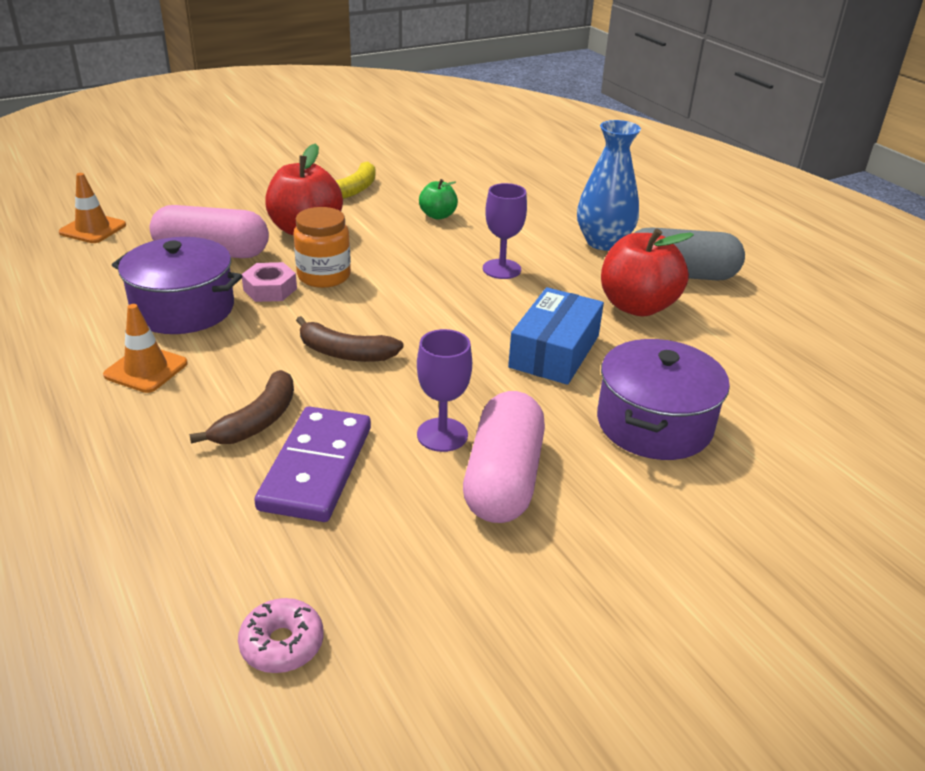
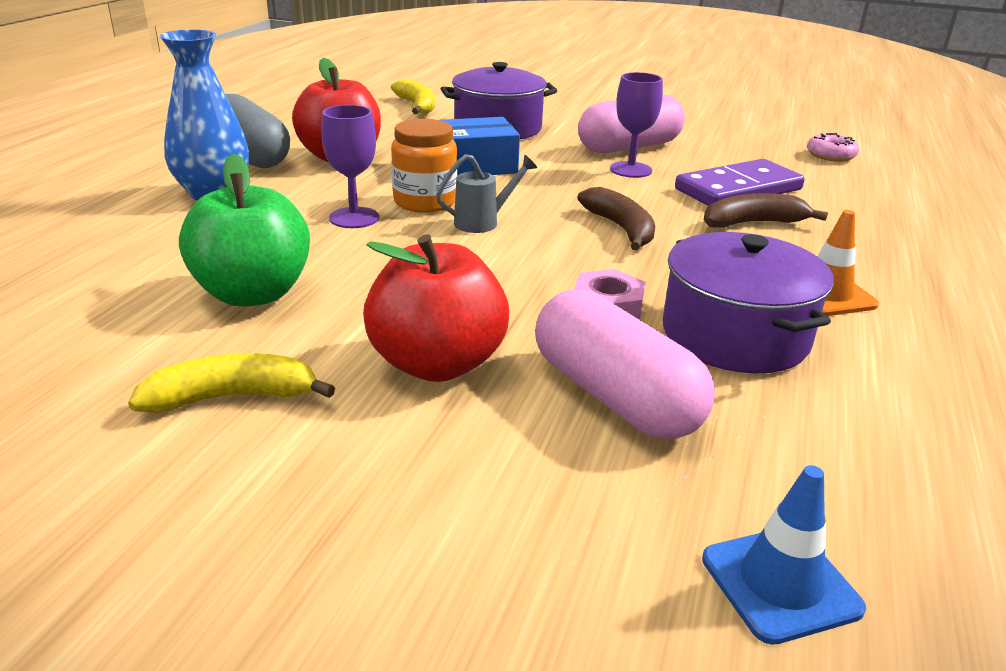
camera: 130 degrees left, 5 degrees down
(93, 229) = (780, 583): orange traffic cone -> blue traffic cone
(324, 276) = (526, 293): orange jar -> orange jar (425, 202)
(433, 307) = (483, 222): none -> grey watering can
(438, 215) = (253, 293): green apple -> green apple, size x1.86
(785, 409) = (417, 106): none -> yellow banana

